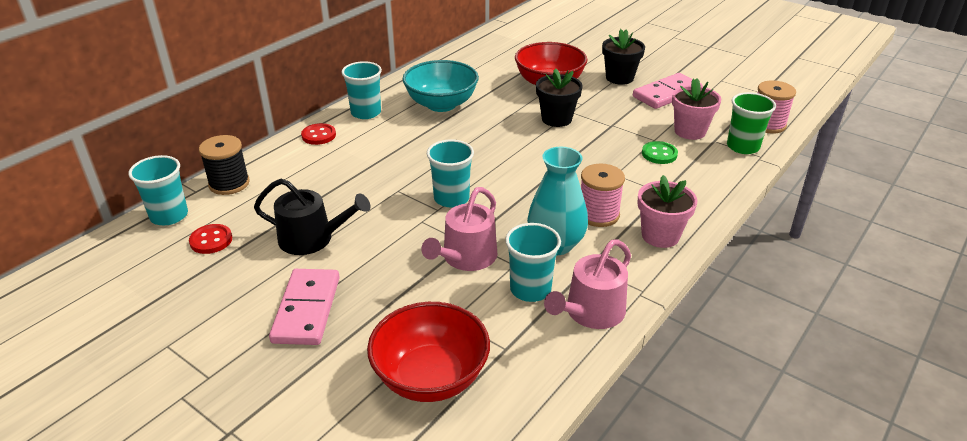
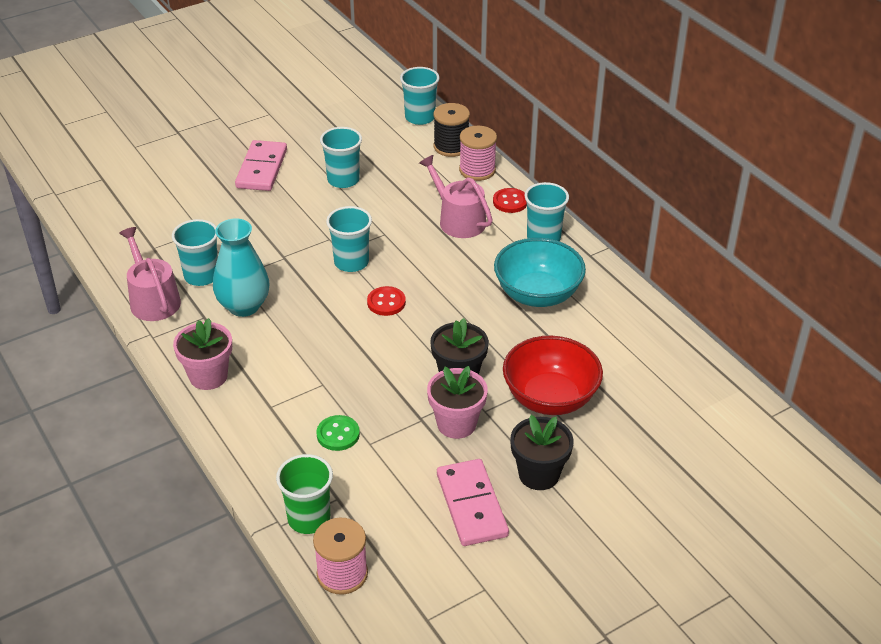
camera: 110 degrees right, 5 degrees up
(211, 240) = (373, 134): red button -> red button (386, 302)
(307, 309) = (261, 169): pink domino -> pink domino turned 75 degrees clockwise
(312, 239) = (343, 180): black watering can -> turquoise cup
(431, 377) = (156, 210): red bowl -> none
(466, 257) = (264, 252): pink watering can -> pink watering can (458, 220)
(598, 214) = (266, 347): pink spool -> pink spool (477, 170)
(690, 131) = (369, 484): pink flower pot -> pink flower pot (456, 424)

